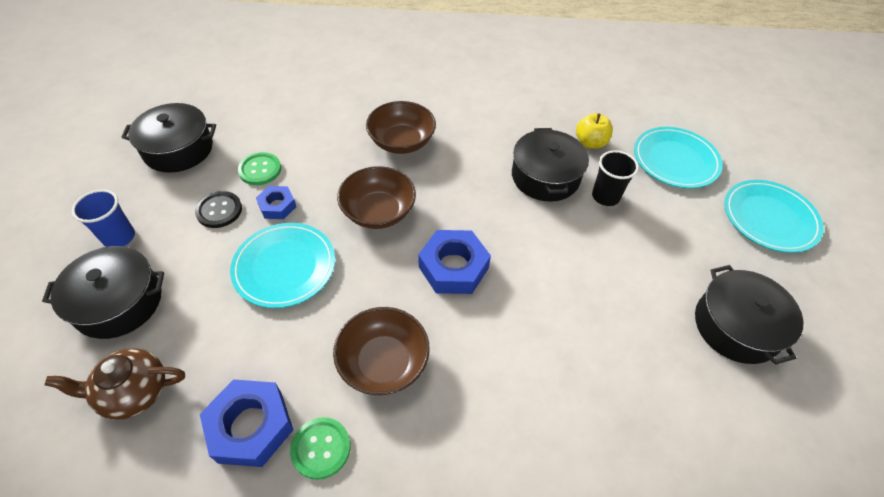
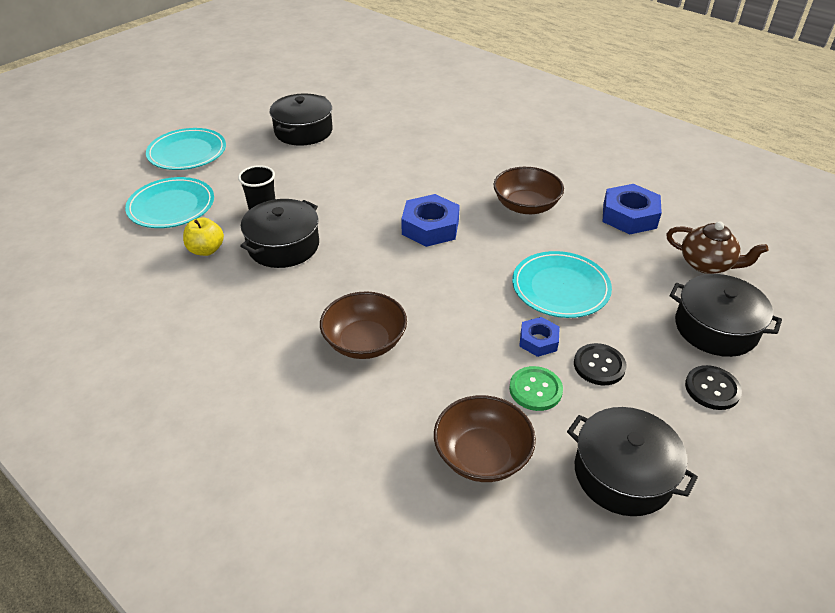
camera: 140 degrees left, 10 degrees down
(119, 237) = (712, 389): blue cup -> black button
(321, 448) = (590, 191): green button -> none
(378, 212) = (450, 289): brown bowl -> brown bowl (482, 455)

